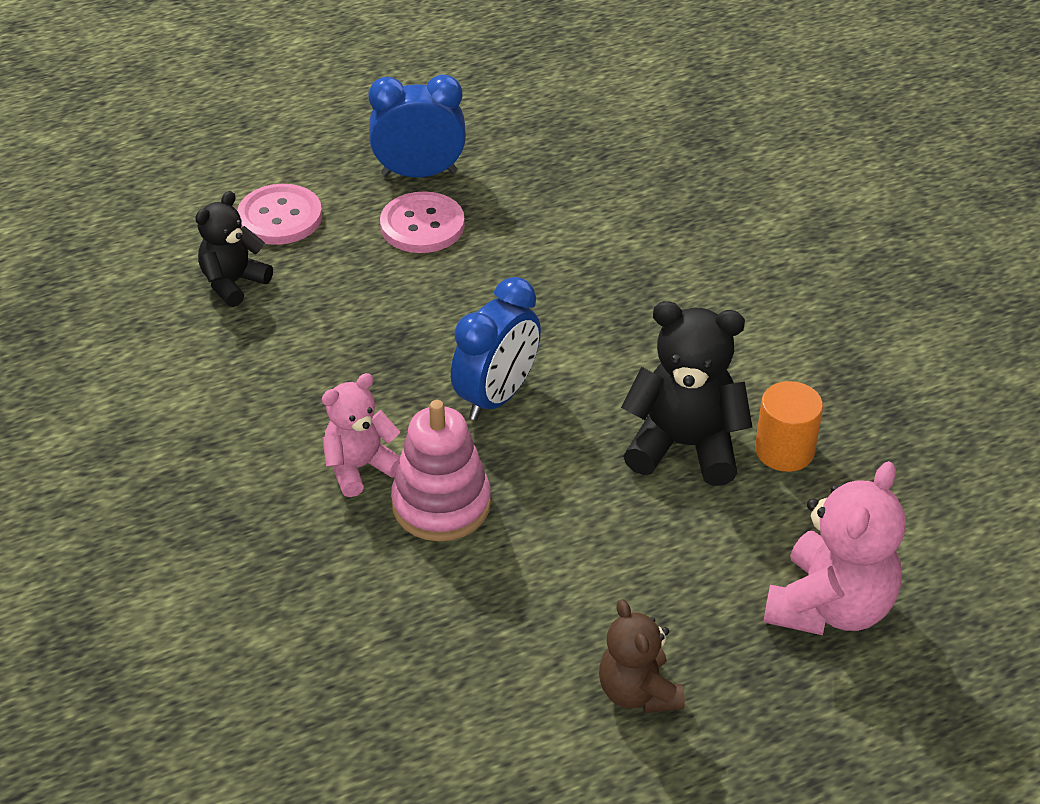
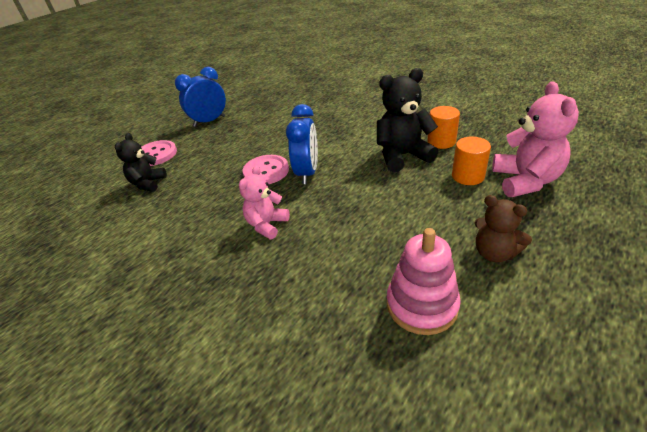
camera: 25 degrees left, 5 degrees down
(422, 225) = (224, 134): pink button -> pink button (266, 171)
(441, 504) = (320, 221): pink stacking toy -> pink stacking toy (422, 305)
(748, 547) = (468, 176): none -> orange cylinder

